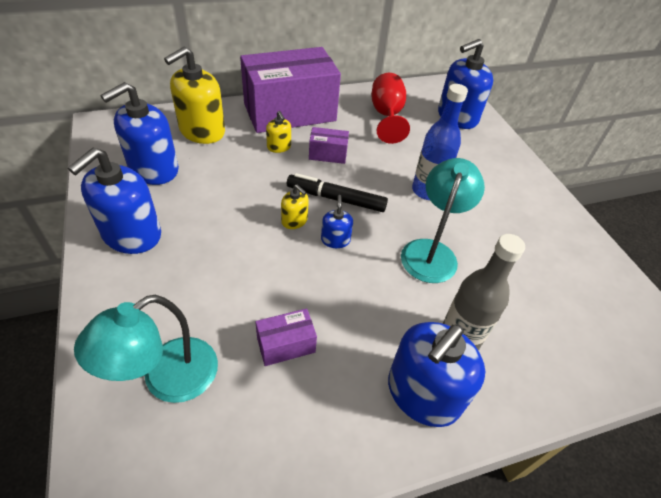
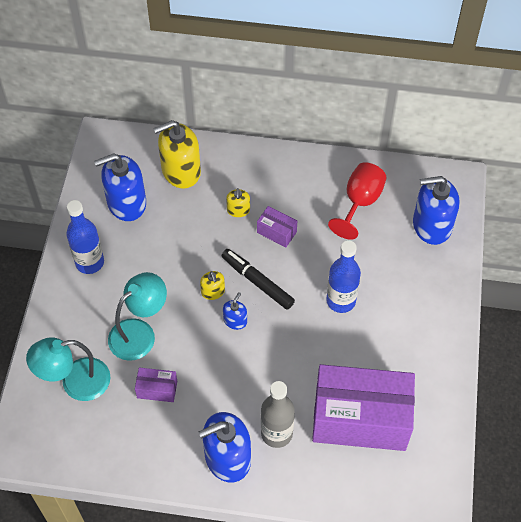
camera: 30 degrees right, 10 degrees up
(131, 234) = (90, 262): blue soap dispenser -> blue bottle
(290, 112) = (269, 170): purple box -> purple box (360, 419)
(431, 251) = (305, 359): turquoise lamp -> turquoise lamp (139, 333)

